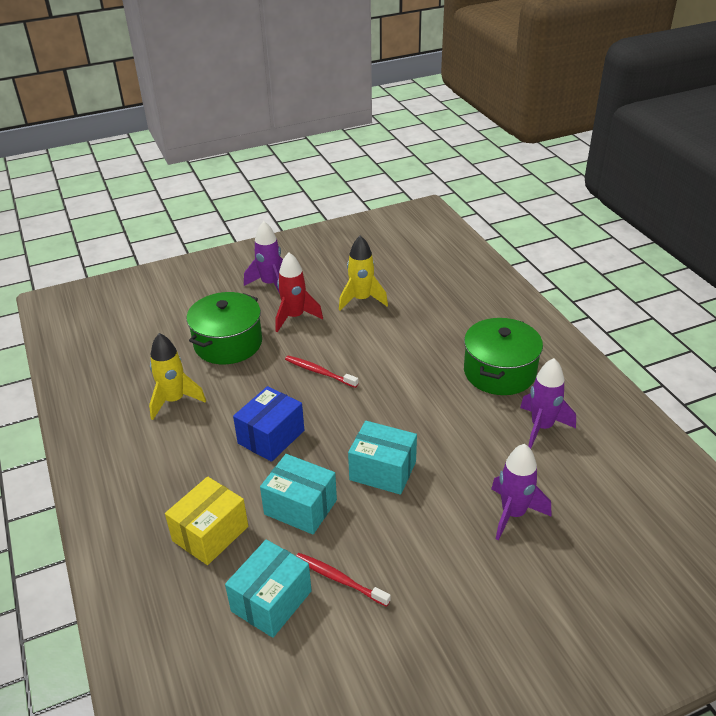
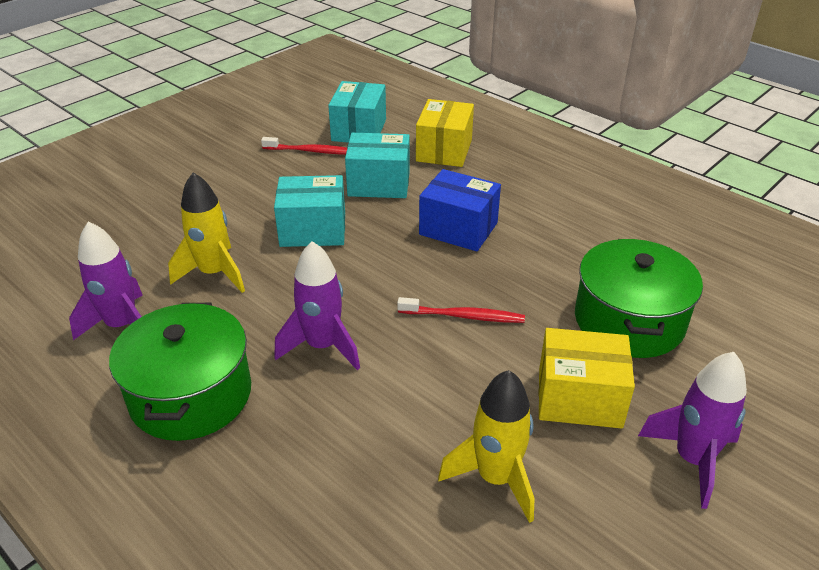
camera: 155 degrees right, 0 degrees up
(174, 400) = (605, 234): yellow rocket -> yellow rocket (214, 273)
(271, 437) = (458, 229): blue box -> blue box turned 75 degrees counterclockwise
(294, 317) = (579, 397): red rocket -> yellow box
(513, 514) = (158, 228): purple rocket -> purple rocket (322, 346)

